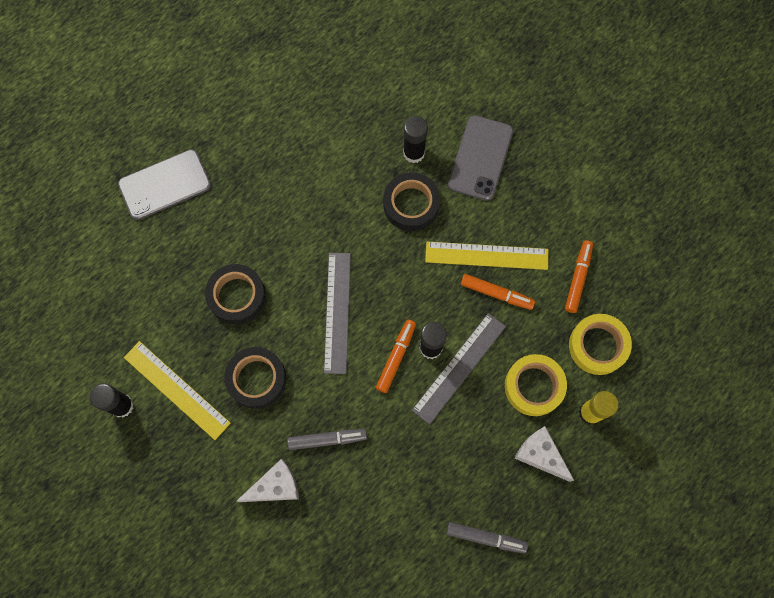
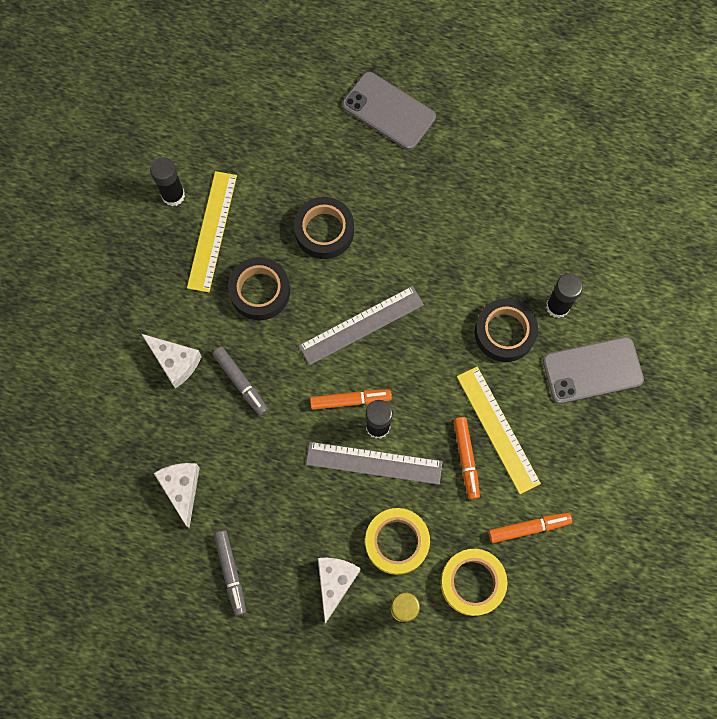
camera: 60 degrees right, 0 degrees up
(391, 541) = (182, 489): none -> white cheese

